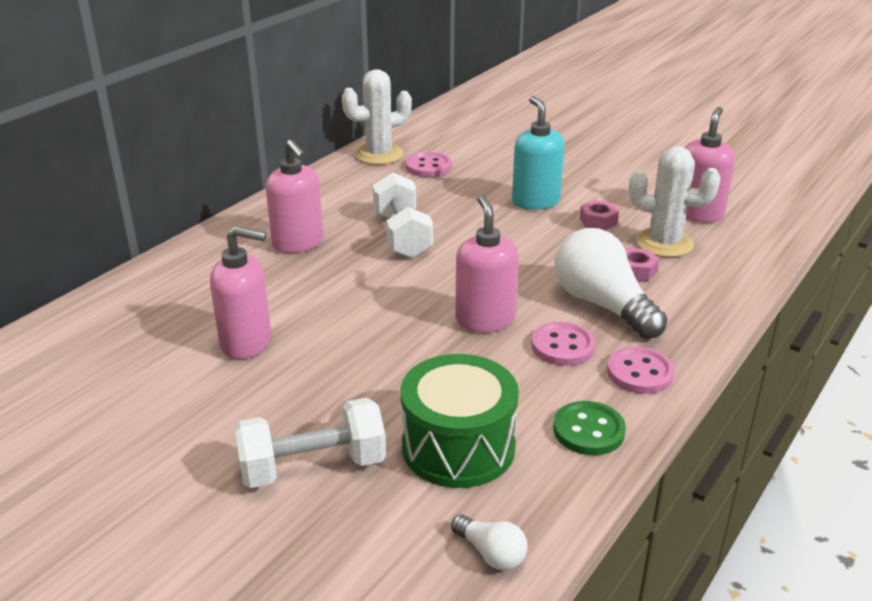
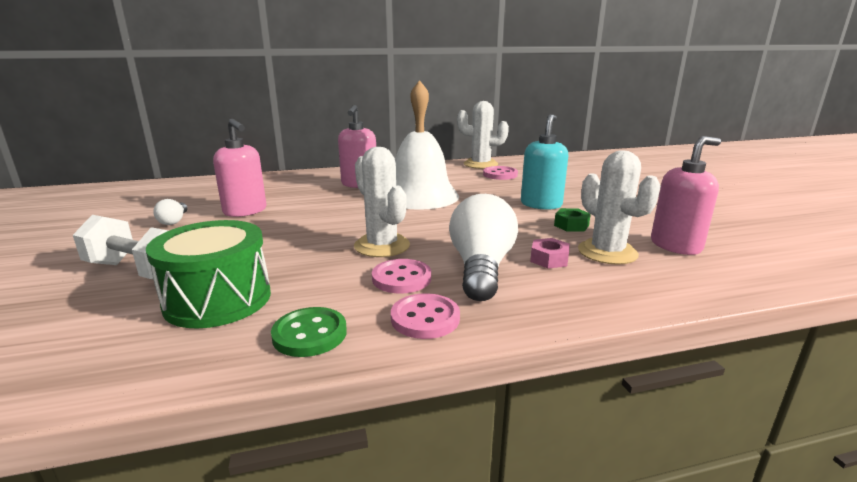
camera: 40 degrees right, 10 degrees down
(402, 235) = (420, 196): white dumbbell -> white bell
(485, 320) = (382, 246): pink soap dispenser -> white cactus
(491, 553) = (87, 370): white light bulb -> white light bulb (174, 221)
(598, 221) = (571, 225): pink nut -> green nut

